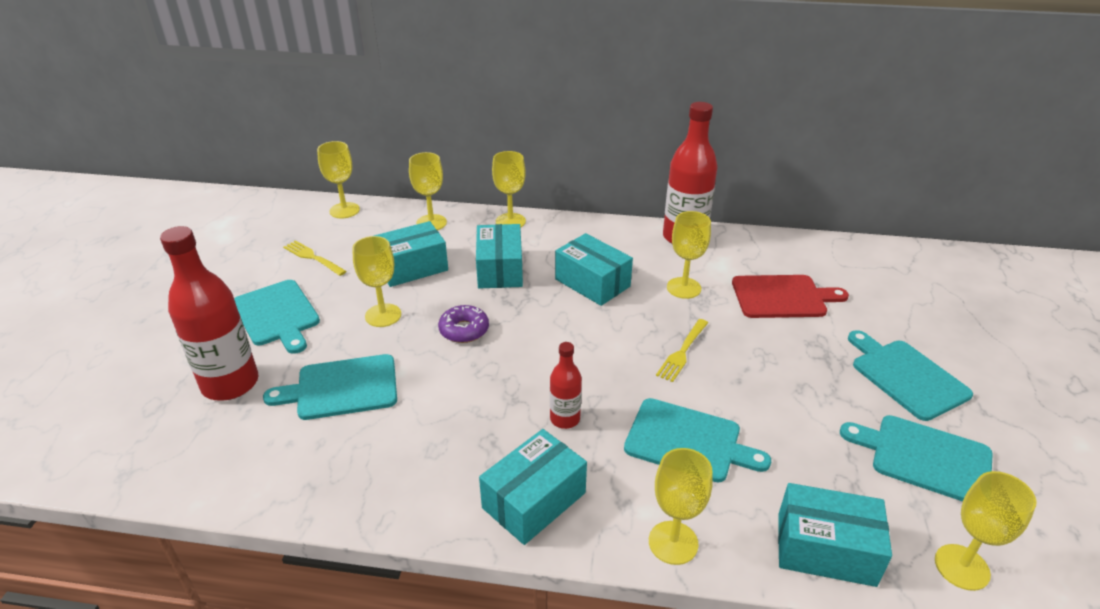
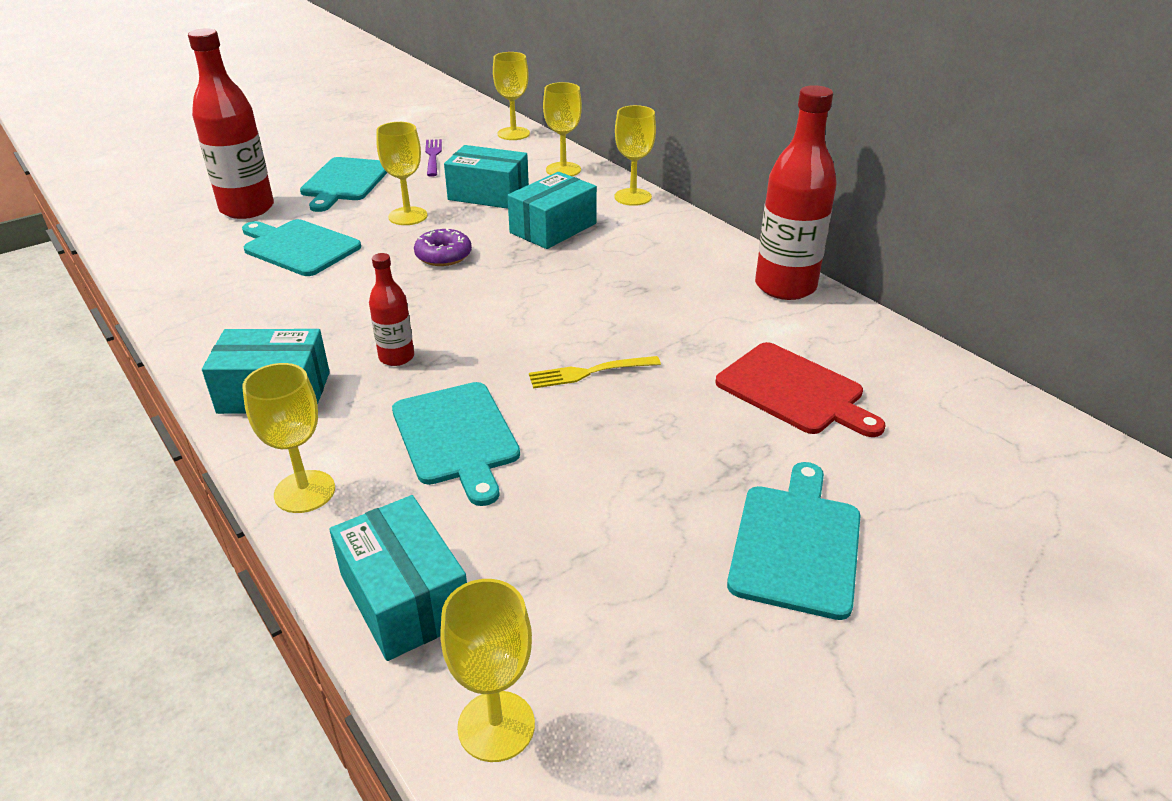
camera: 45 degrees right, 0 degrees up
(313, 257) = (433, 156): yellow fork -> purple fork
(592, 283) = (614, 277): turquoise box -> none
(683, 288) = (696, 326): yellow goblet -> none
(925, 458) = (658, 620): turquoise cutting board -> none

